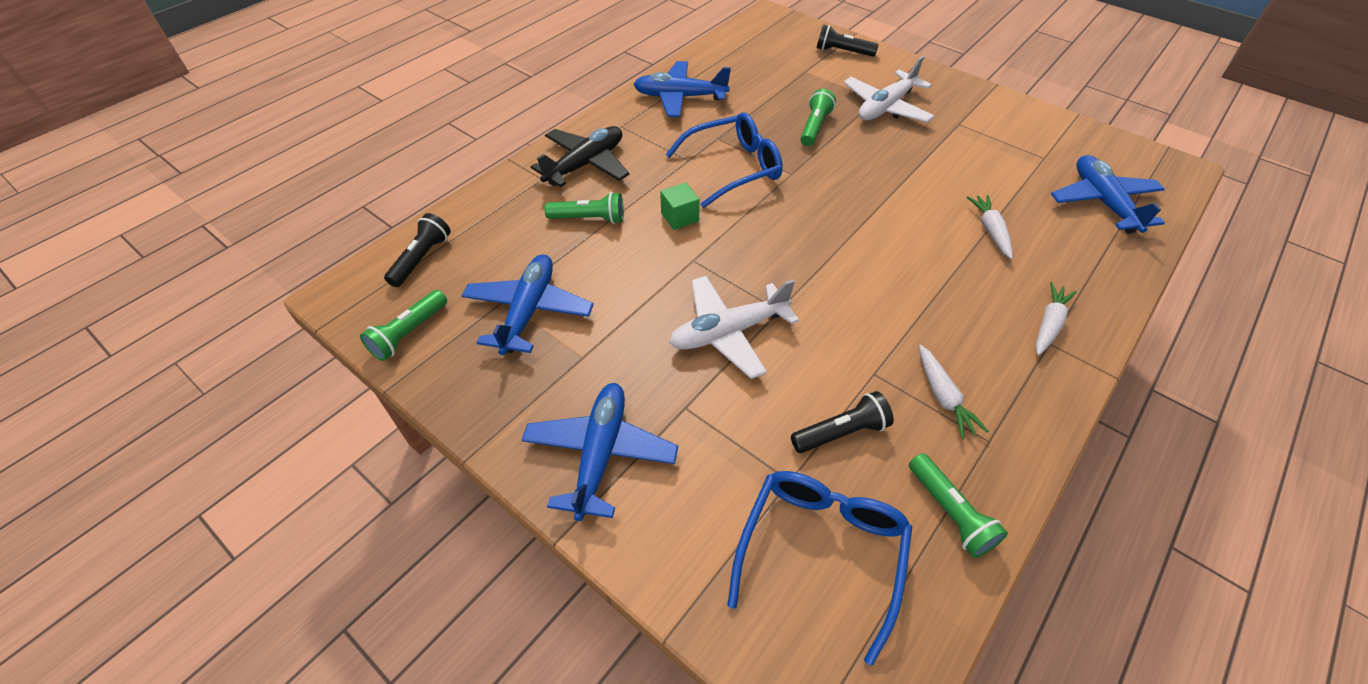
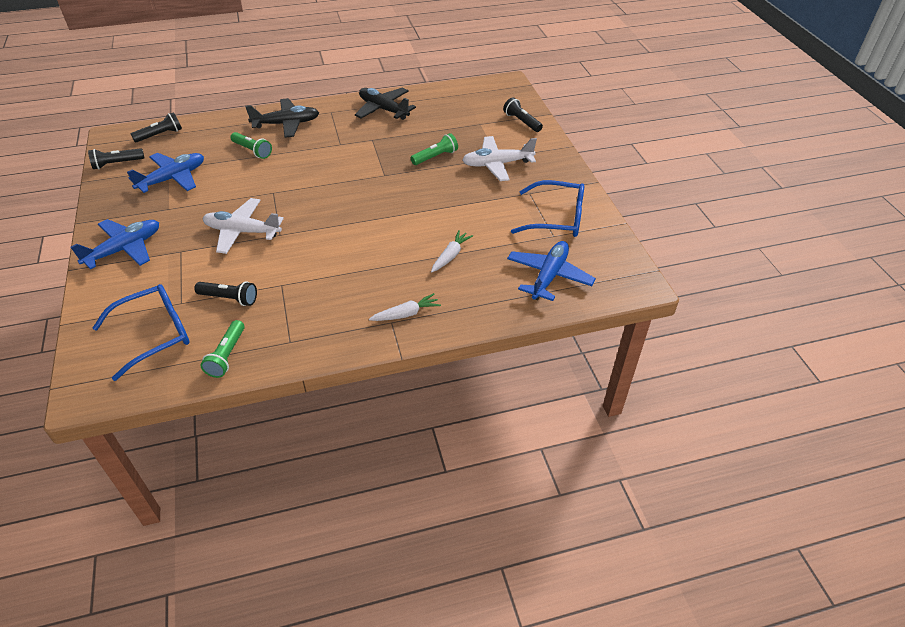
camera: 35 degrees right, 5 degrees down
(409, 333) = (117, 164): green flashlight -> black flashlight
(680, 97) = (383, 109): blue plane -> black plane
(680, 217) = (295, 170): green cube -> none
(733, 168) = (357, 158): blue glasses -> blue glasses (556, 218)
(943, 396) = (298, 312): white carrot -> none

